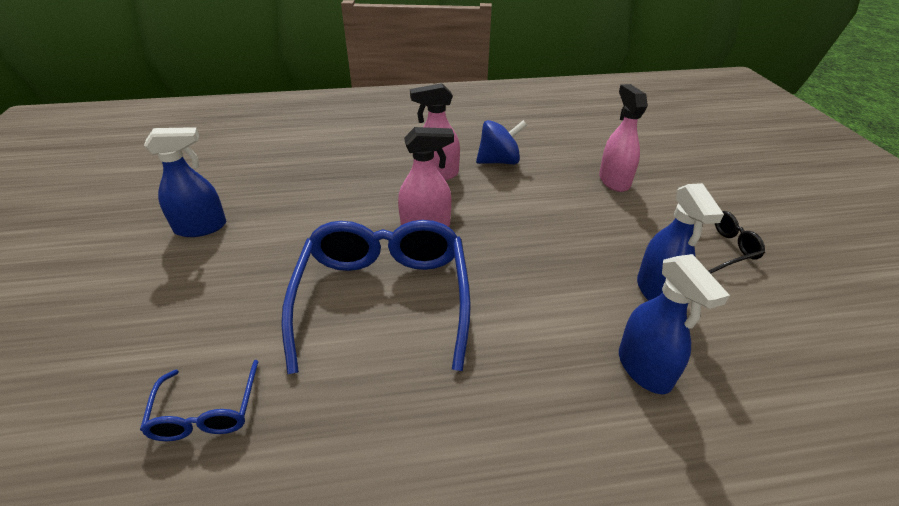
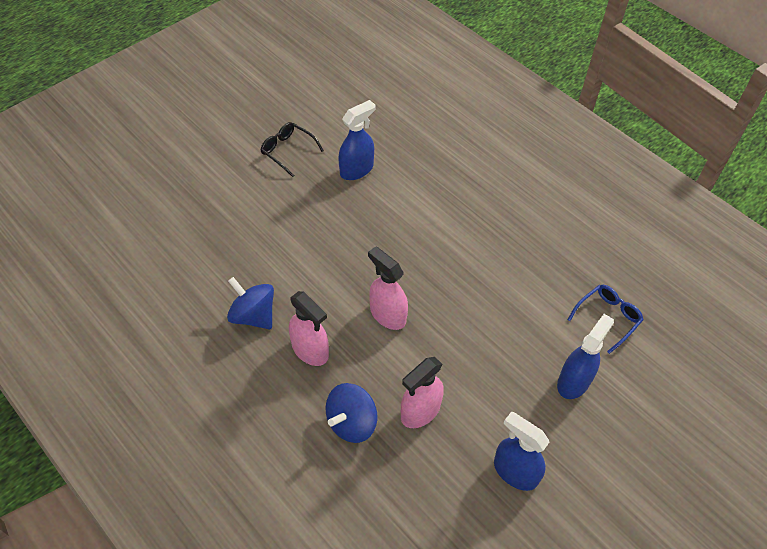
camera: 125 degrees left, 15 degrees up
(354, 171) = (352, 422): none -> blue spinning top
(383, 297) = (473, 294): blue glasses -> none
(614, 181) = (233, 225): pink spray bottle -> pink spray bottle (420, 411)
(644, 368) = (423, 161): blue spray bottle -> blue spray bottle (574, 381)

